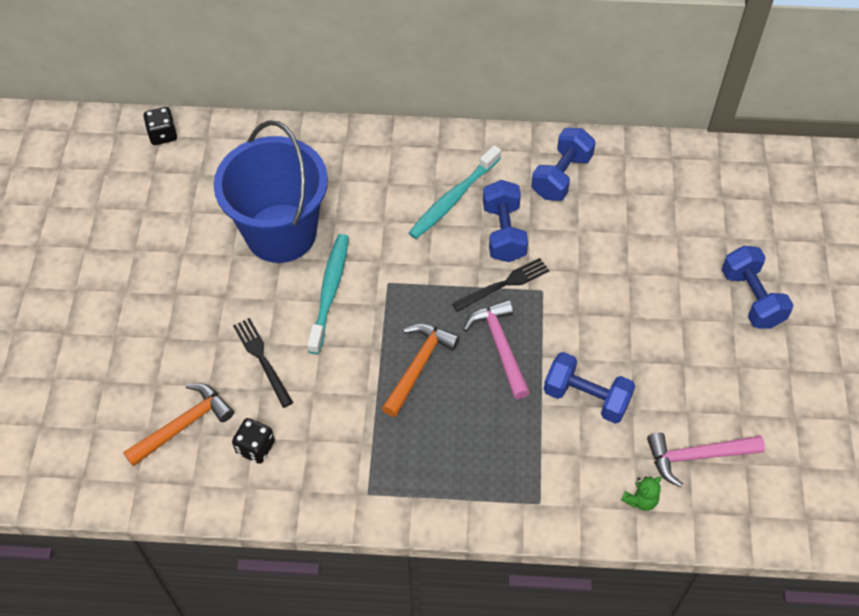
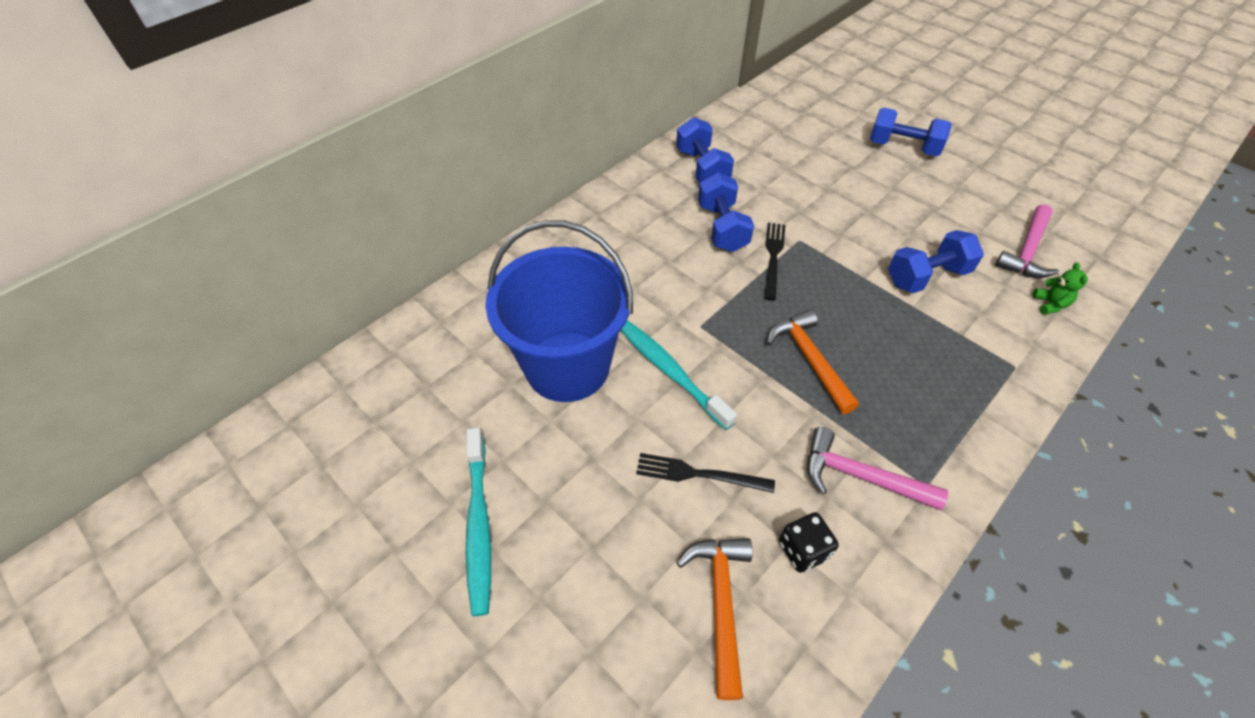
camera: 50 degrees left, 5 degrees down
(163, 135) = (344, 385): black dice -> none
(453, 198) = (657, 235): turquoise toothbrush -> turquoise toothbrush (479, 524)
(500, 346) = (833, 296): pink hammer -> pink hammer (859, 476)
(503, 232) = (722, 228): blue dumbbell -> blue dumbbell turned 45 degrees clockwise

